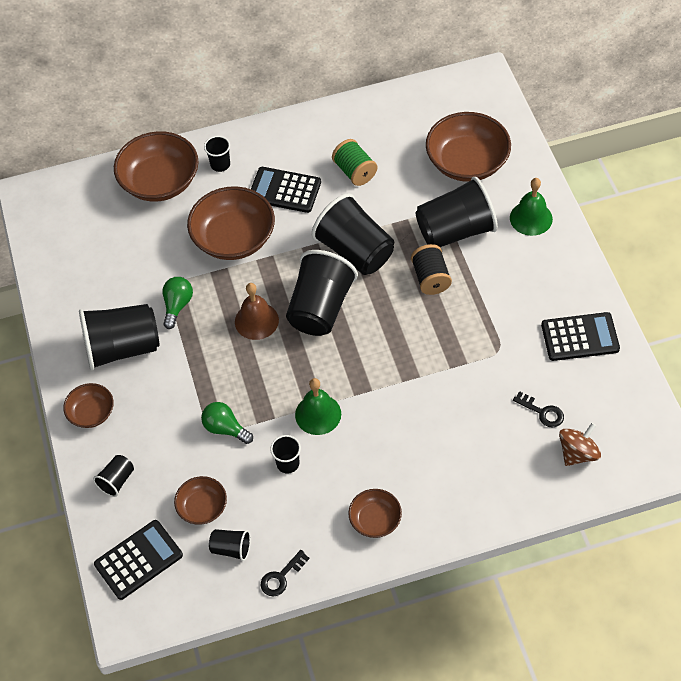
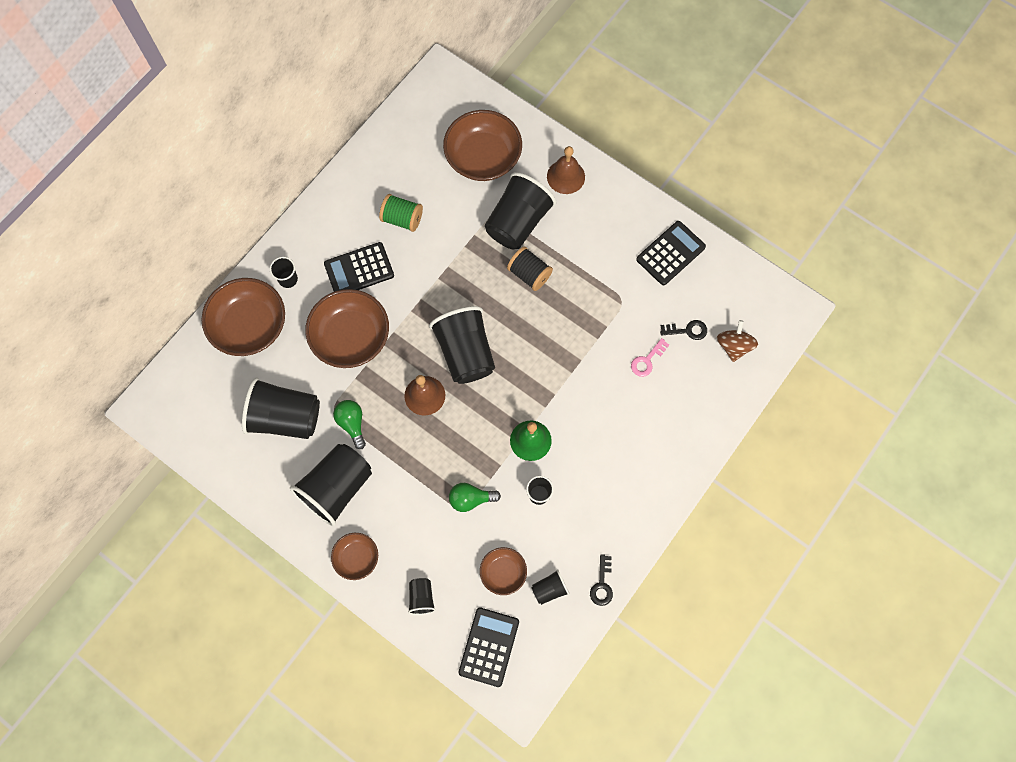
camera: 40 degrees left, 15 degrees up
(355, 251) = (455, 287): black cup -> black cup (285, 417)
(375, 520) = (634, 494): brown bowl -> none
(482, 414) = (647, 360): none -> pink key
(531, 218) = (566, 176): green bell -> brown bell

